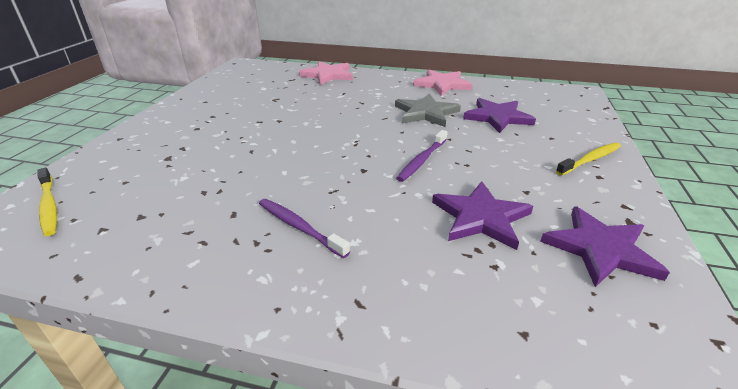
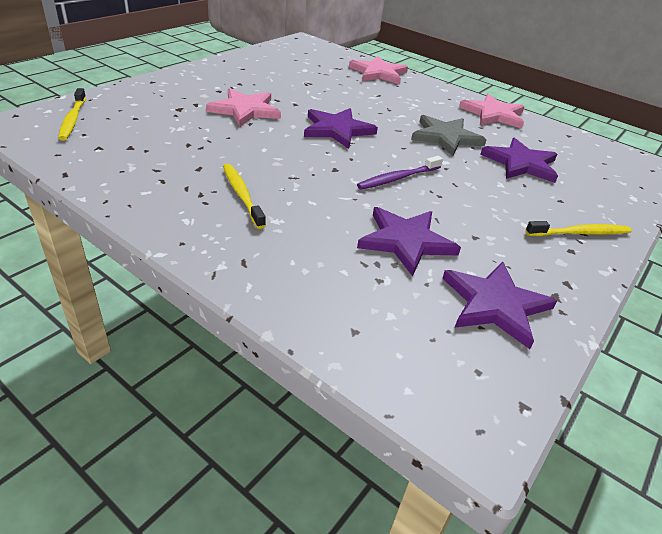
camera: 20 degrees right, 5 degrees up
(237, 139) = (245, 110): none -> pink star
(299, 227) = (242, 195): purple toothbrush -> yellow toothbrush
(335, 133) = (337, 130): none -> purple star

